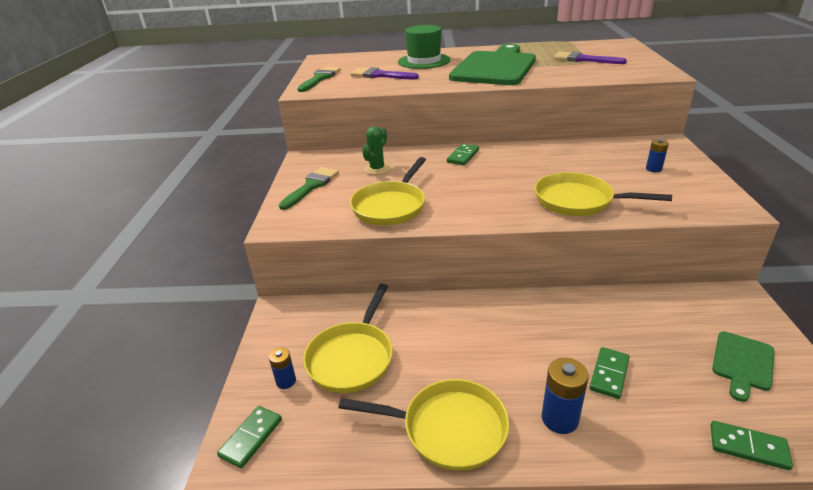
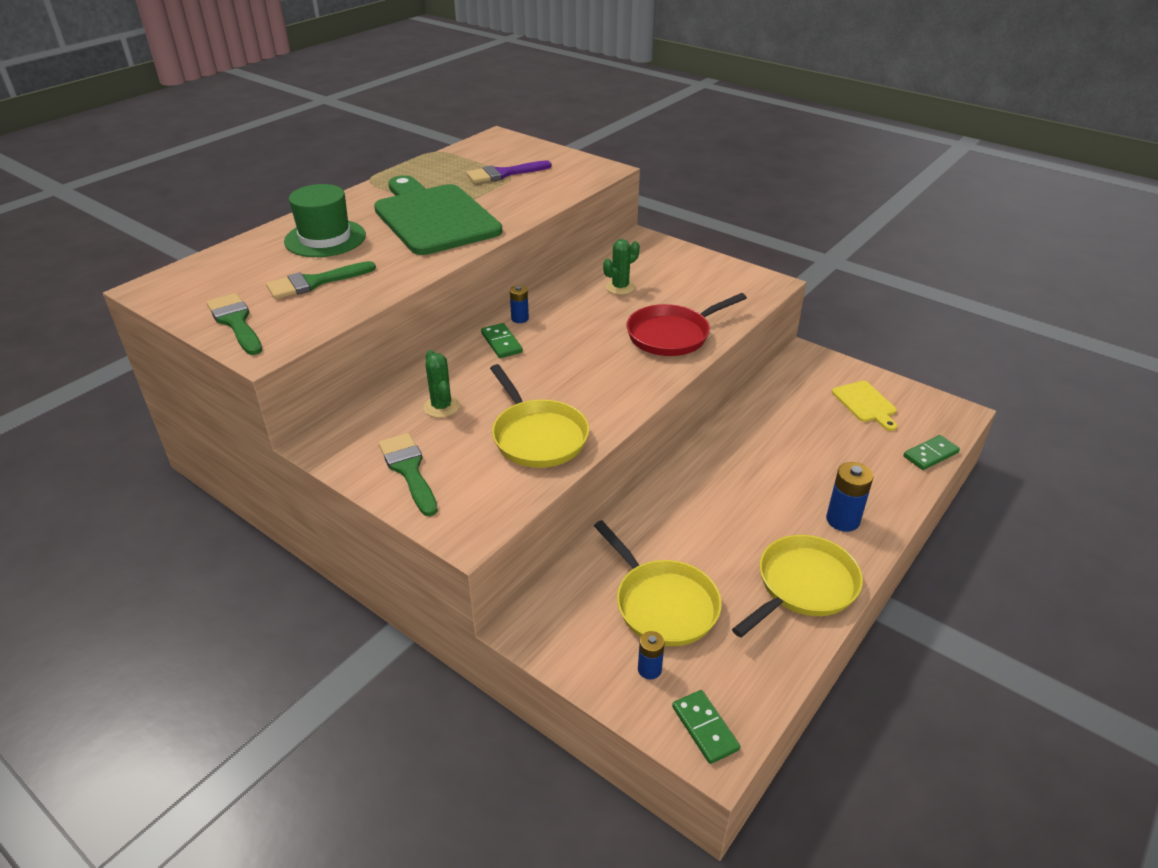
camera: 55 degrees left, 5 degrees up
(380, 75) = (315, 282): purple brush -> green brush
(578, 201) = (672, 335): yellow pan -> red pan
(594, 161) = (620, 287): none -> green cactus
(609, 374) = (822, 467): green domino -> none
(653, 169) = (673, 273): blue battery -> blue battery (520, 318)
(742, 363) = (865, 404): green cutting board -> yellow cutting board

